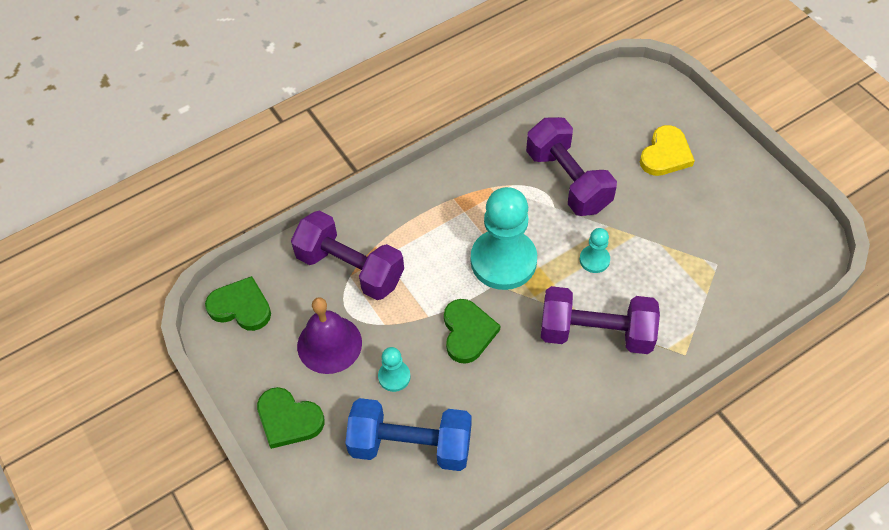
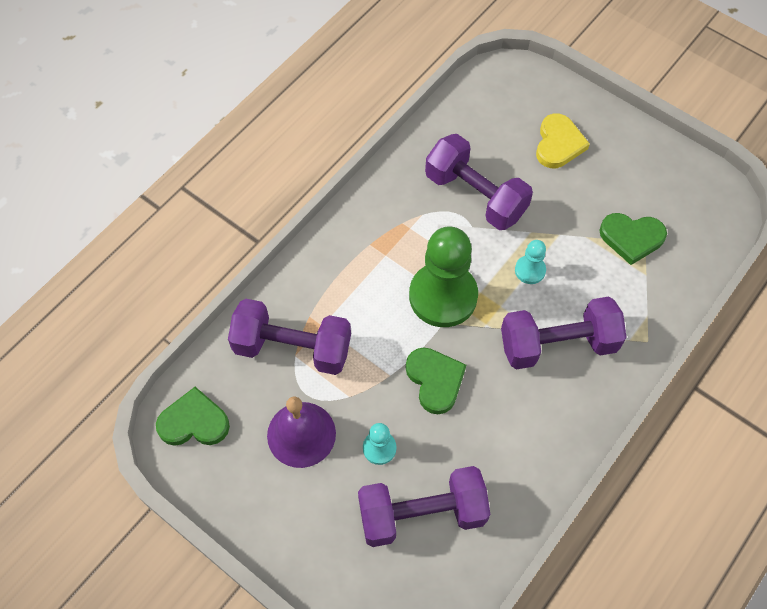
camera: 20 degrees left, 5 degrees up
(288, 419) = (289, 526): green heart -> green heart (631, 238)
(410, 445) = (422, 514): blue dumbbell -> purple dumbbell
(503, 261) = (443, 296): turquoise pawn -> green pawn

